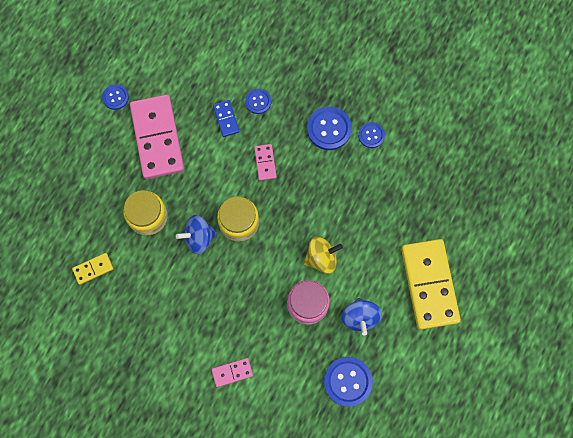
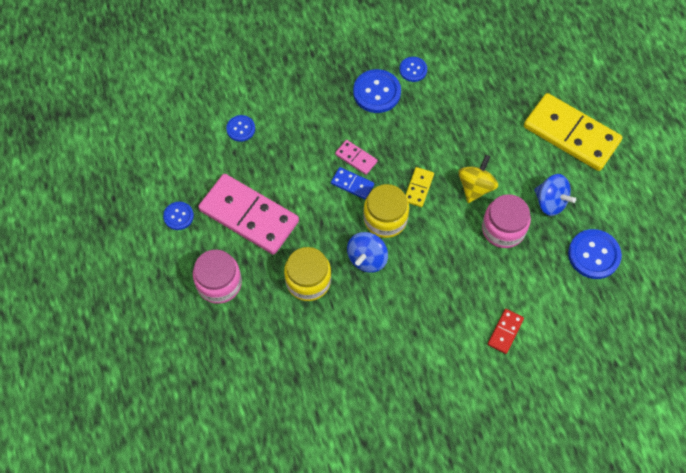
camera: 45 degrees left, 10 degrees down
(93, 269) = (308, 362): yellow domino -> yellow domino (418, 188)
(94, 165) = (219, 283): none -> pink jar
(226, 119) = (289, 154): blue domino -> blue domino (352, 184)
(232, 372) = (505, 332): pink domino -> red domino
(258, 101) = (300, 119): blue button -> blue button (241, 129)

